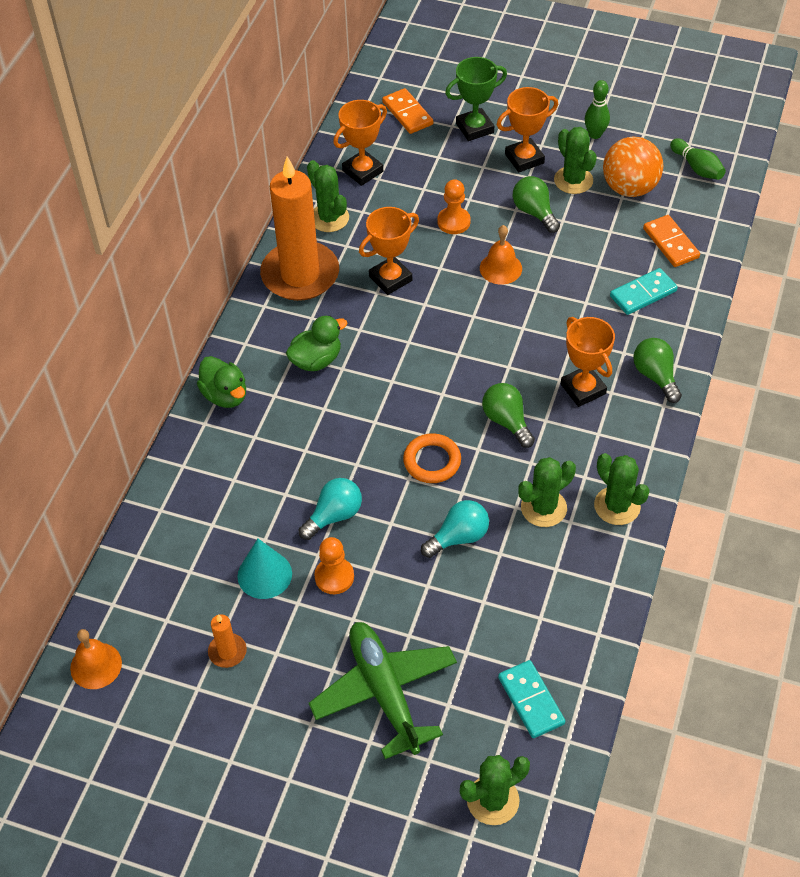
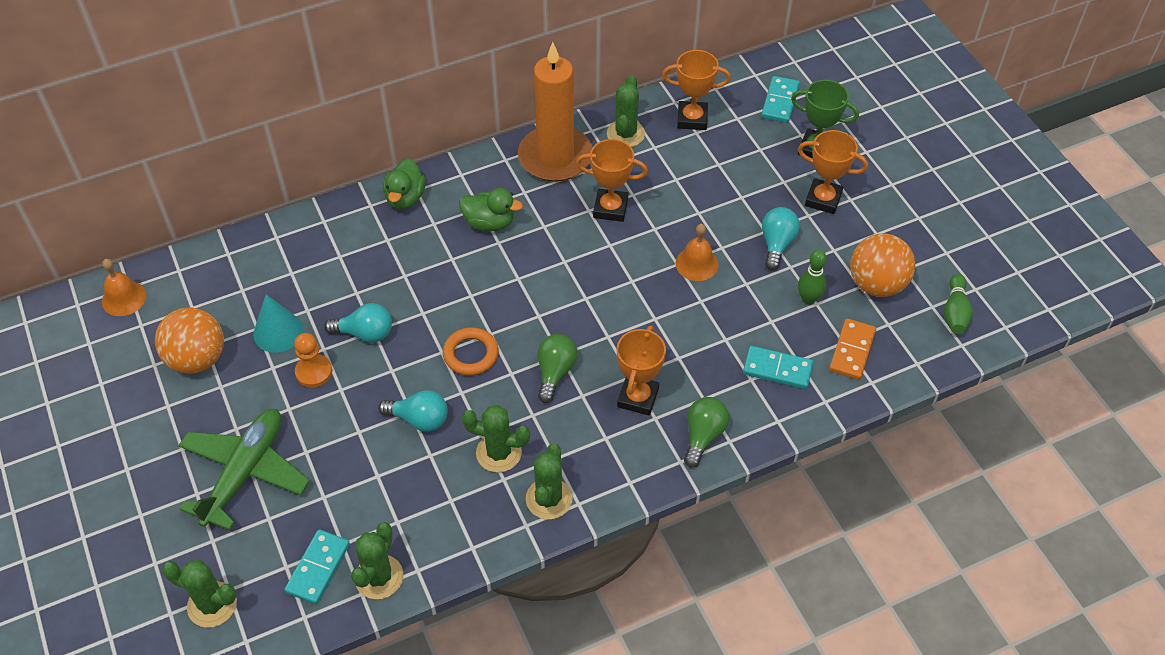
camera: 45 degrees right, 0 degrees up
(227, 652) = (197, 359): orange candle -> orange ball
(407, 113) = (779, 101): orange domino -> turquoise domino
(453, 222) = (708, 204): orange pawn -> none
(534, 212) = (777, 244): green light bulb -> turquoise light bulb
(573, 180) = (839, 244): green cactus -> green cactus (379, 577)
(595, 134) = (904, 223): green bowling pin -> green bowling pin (808, 299)

